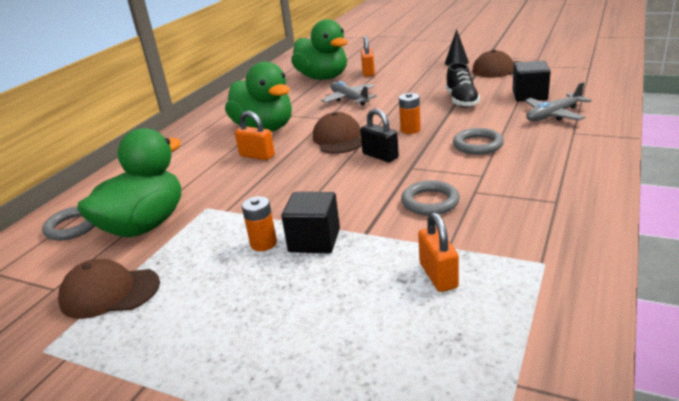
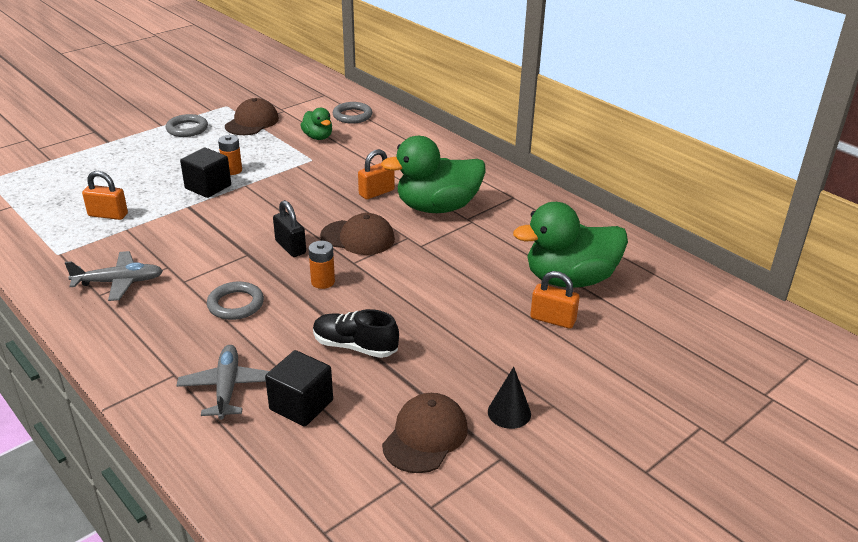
camera: 110 degrees right, 5 degrees up
(145, 225) = (318, 137): green duck -> green duck, size x0.50
(349, 99) = (462, 275): grey plane -> grey plane (119, 282)
(380, 156) = (290, 247): black padlock -> black padlock turned 75 degrees clockwise
(430, 202) = (184, 242): grey ring -> grey ring (187, 129)

